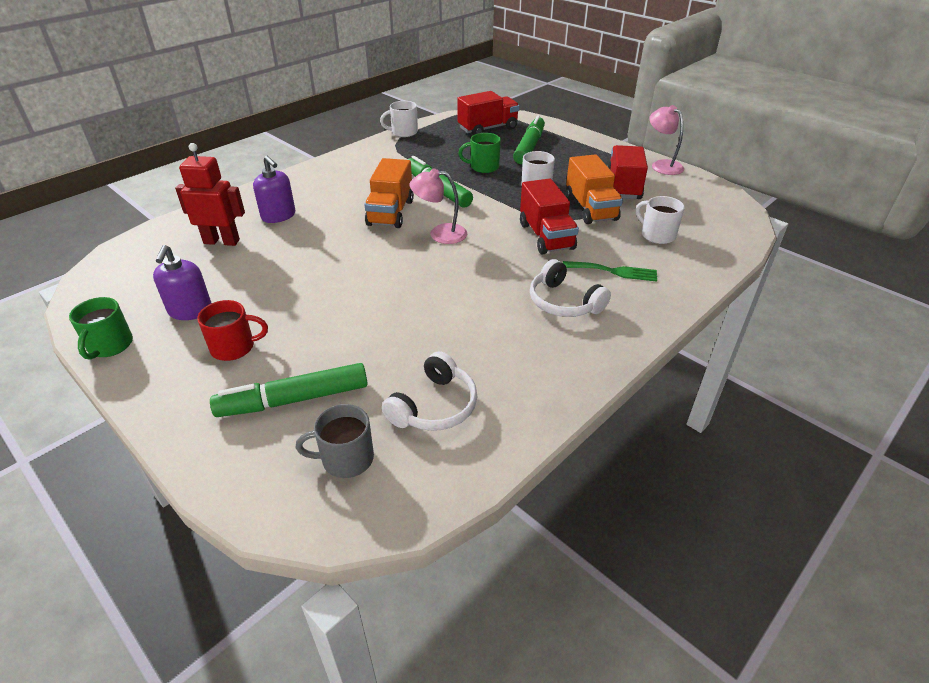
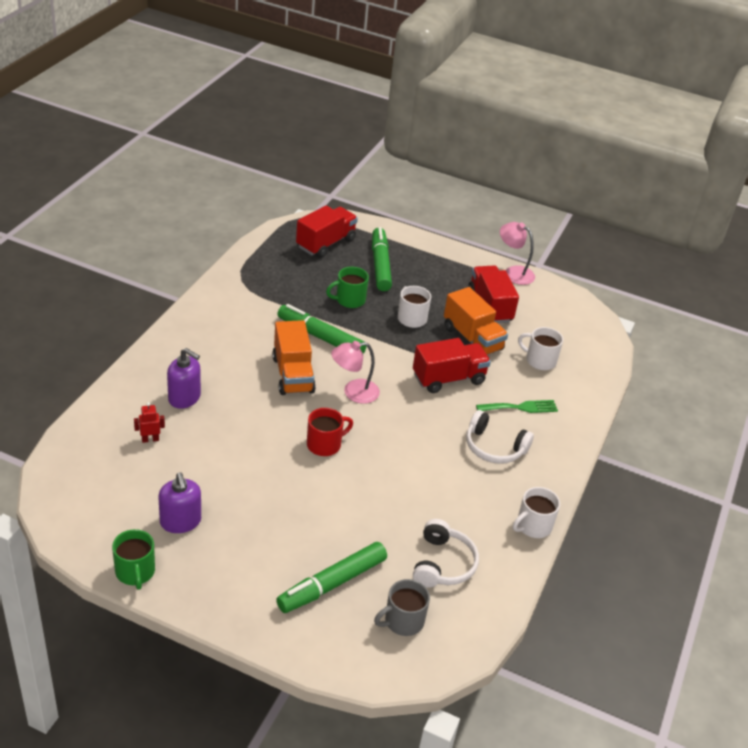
camera: 25 degrees left, 0 degrees up
(222, 241) = (150, 439): red robot -> red robot, size x0.49
(234, 347) = (248, 549): red mug -> red mug (325, 444)
(403, 132) = (240, 261): white mug -> white mug (533, 526)
(546, 236) = (448, 378): red truck -> red truck turned 75 degrees counterclockwise

